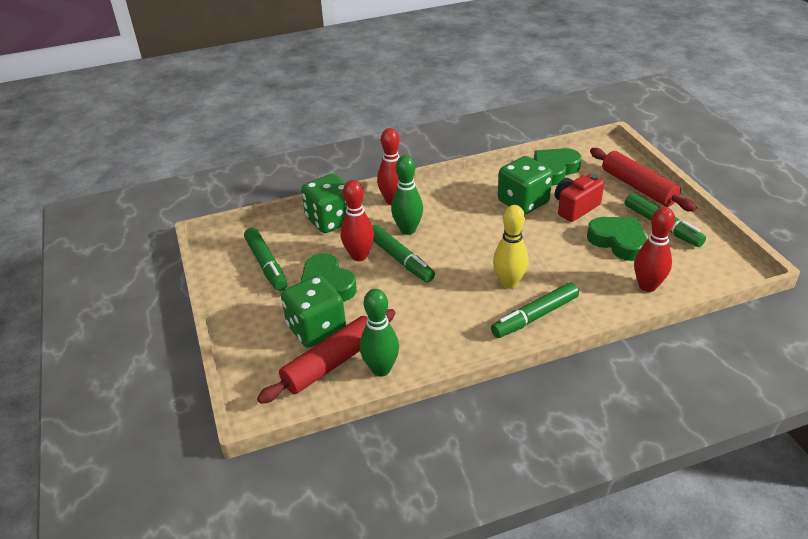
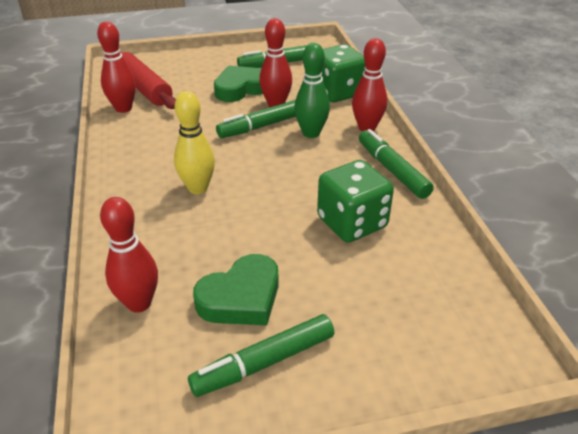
camera: 95 degrees right, 0 degrees up
(316, 329) = (187, 83): green dice -> none
(381, 369) = (123, 108): green bowling pin -> red bowling pin
(535, 316) = (137, 198): green marker -> green marker (392, 170)
(554, 170) = (434, 268): green heart -> none
(575, 208) = (331, 270): red camera -> none
(638, 187) = (379, 362): red rolling pin -> none

